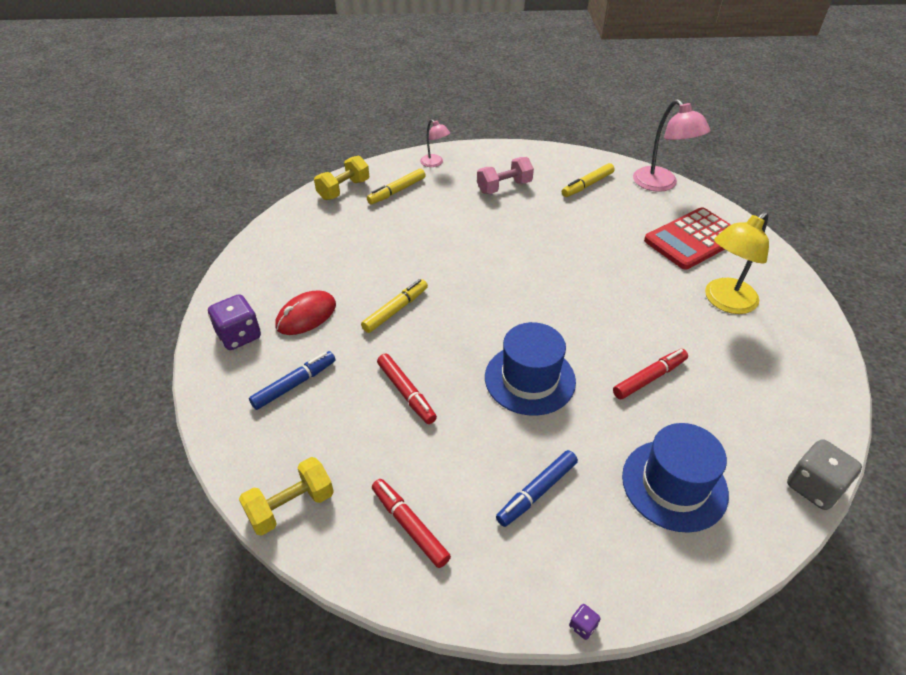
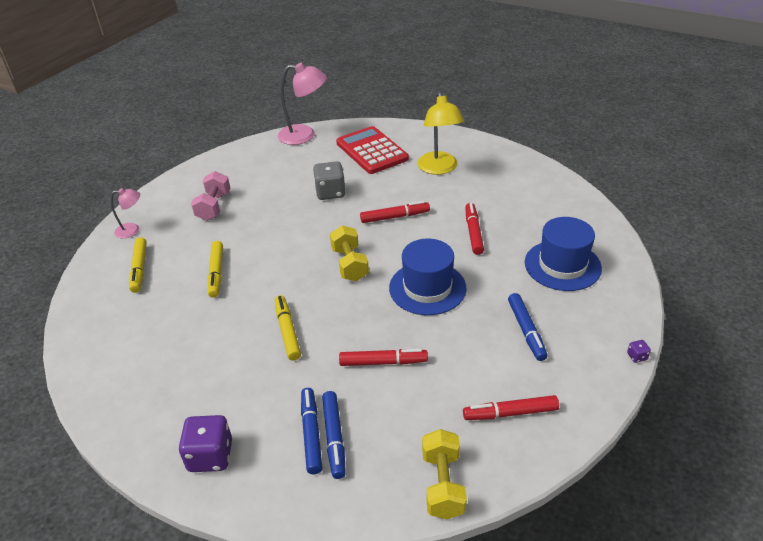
camera: 55 degrees left, 5 degrees down
(299, 401) = (334, 437): none -> blue marker
(306, 316) = (234, 394): red mouse -> none
(343, 189) = (91, 302): yellow dumbbell -> yellow dumbbell (349, 264)
(587, 185) = (264, 166): yellow marker -> yellow marker (216, 273)
(609, 305) = (395, 217): none -> red marker
(692, 239) = (372, 151): red calculator -> red calculator turned 150 degrees clockwise
(814, 487) = (599, 213): grey dice -> grey dice (330, 193)

